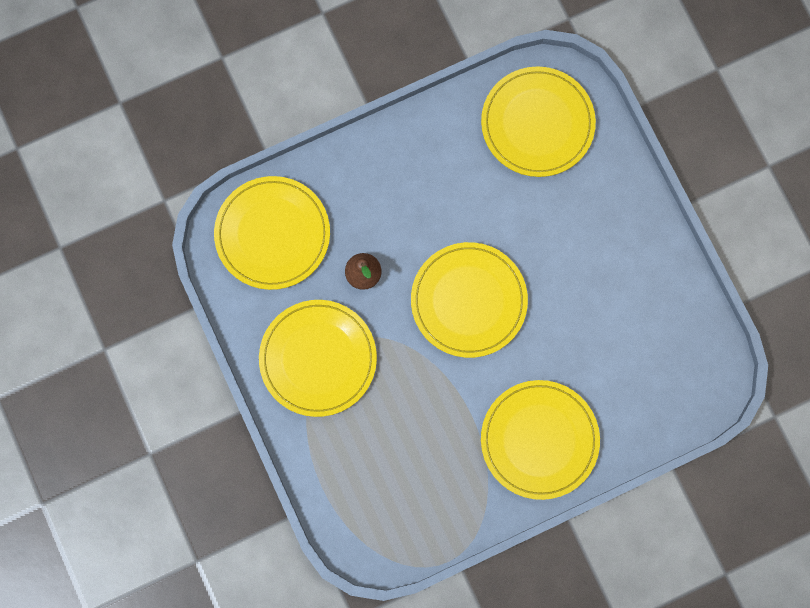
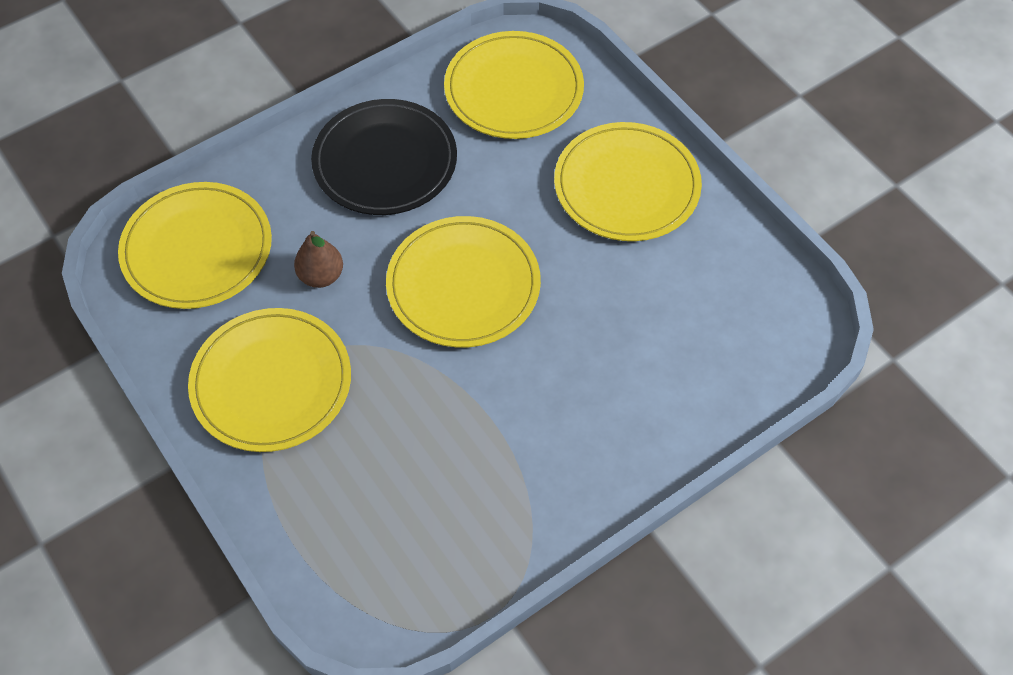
camera: 10 degrees left, 20 degrees down
(424, 177) = (385, 161): none -> black plate
(539, 440) = (589, 434): yellow plate -> yellow plate (626, 186)

